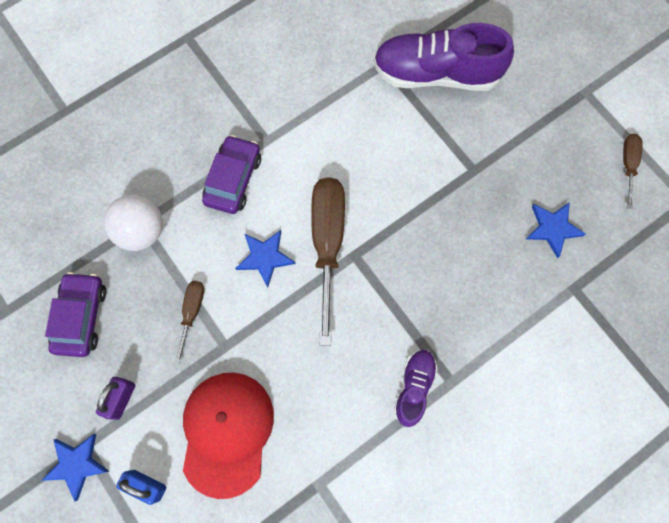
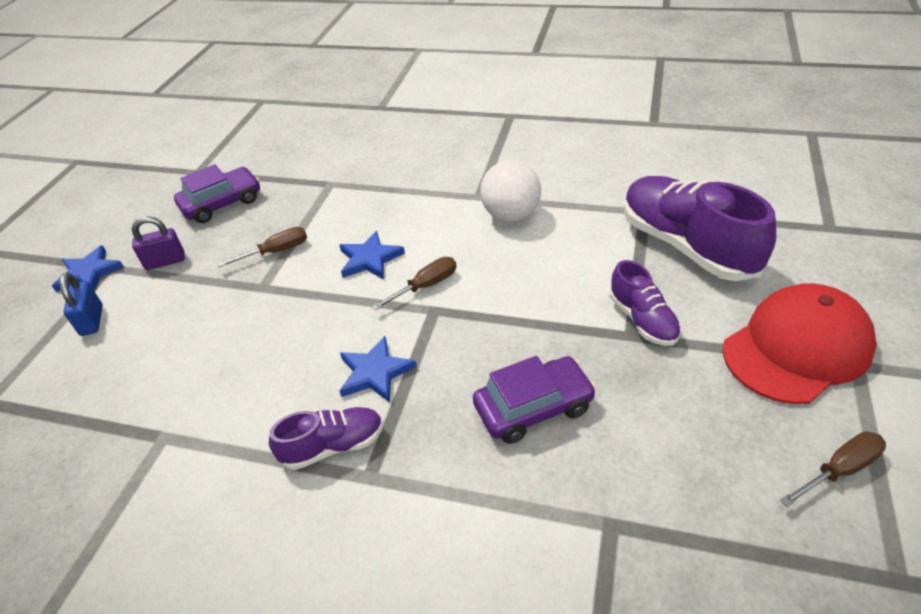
camera: 55 degrees right, 30 degrees down
(142, 231) = (323, 188): white ball -> white ball (511, 215)
(227, 432) = (176, 338): red cap -> red cap (797, 348)
(233, 179) = (421, 202): purple car -> purple car (533, 408)
(327, 243) = (426, 286): brown screwdriver -> brown screwdriver, size x0.49
(469, 153) = (642, 320): none -> purple shoe
(552, 228) = (656, 448): blue star -> blue star (375, 373)

